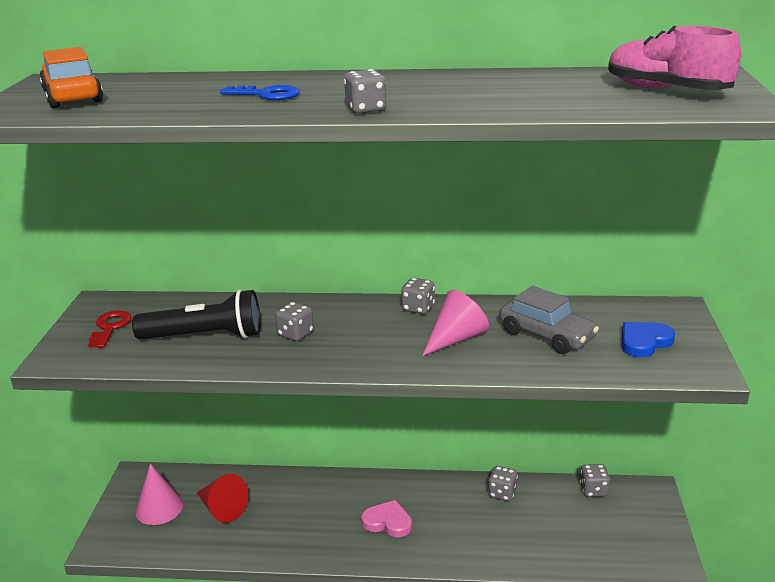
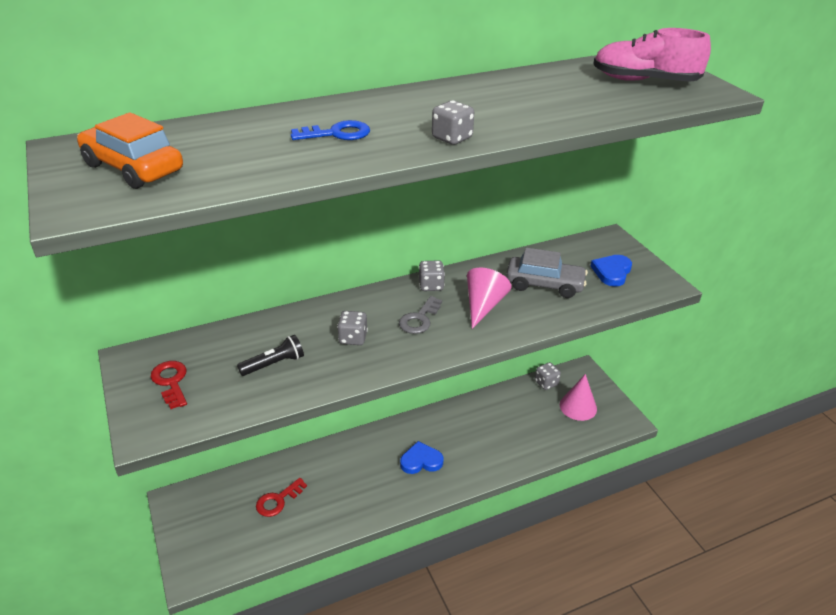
camera: 30 degrees left, 10 degrees up
(159, 508) = (220, 521): pink cone -> pink cone (578, 406)
(205, 336) = (274, 364): black flashlight -> black flashlight, size x0.55
(222, 509) = (278, 500): red cone -> red key
(376, 334) = (419, 319): none -> grey key
(388, 522) = (421, 461): pink heart -> blue heart
(502, 493) = (487, 407): grey dice -> none

